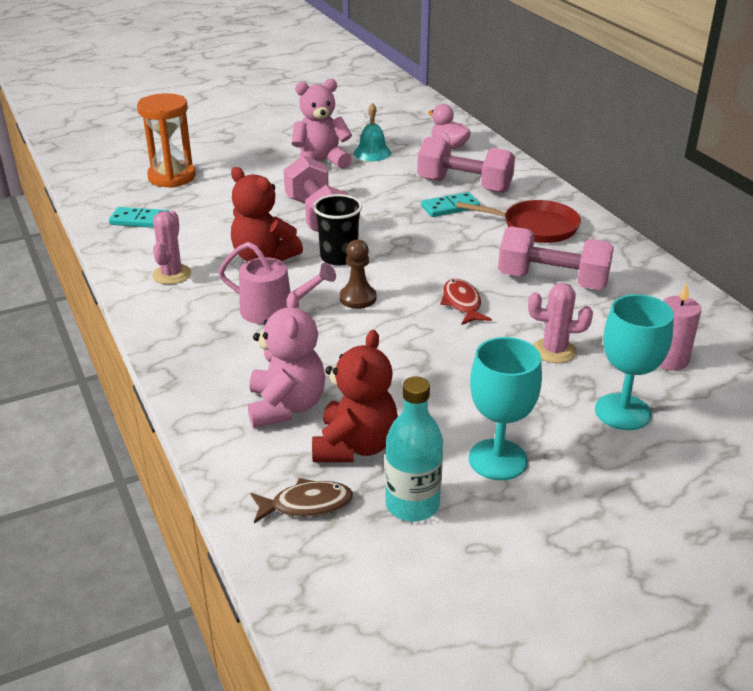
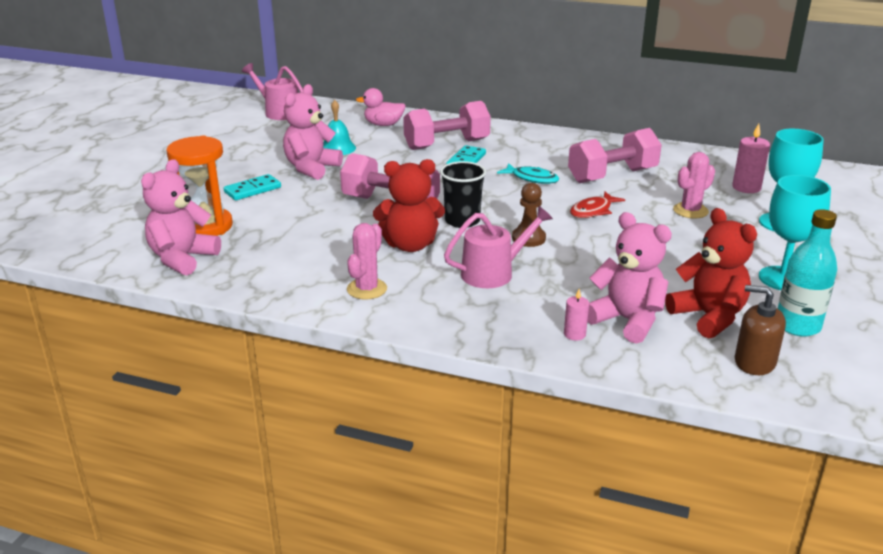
camera: 45 degrees left, 5 degrees down
(117, 194) = (182, 259): none -> pink teddy bear
(139, 220) = (250, 267): turquoise domino -> turquoise domino (252, 190)
(172, 274) = (367, 289): pink cactus -> pink cactus turned 60 degrees clockwise
(228, 391) = (574, 334): none -> pink candle
(307, 504) = (754, 362): brown fish -> brown soap dispenser
(390, 104) = (279, 112): none -> pink watering can
(462, 303) = (593, 211): red fish -> red fish turned 75 degrees counterclockwise
(472, 249) = (532, 178): none -> turquoise fish
(535, 227) = (540, 151): red pan -> none

